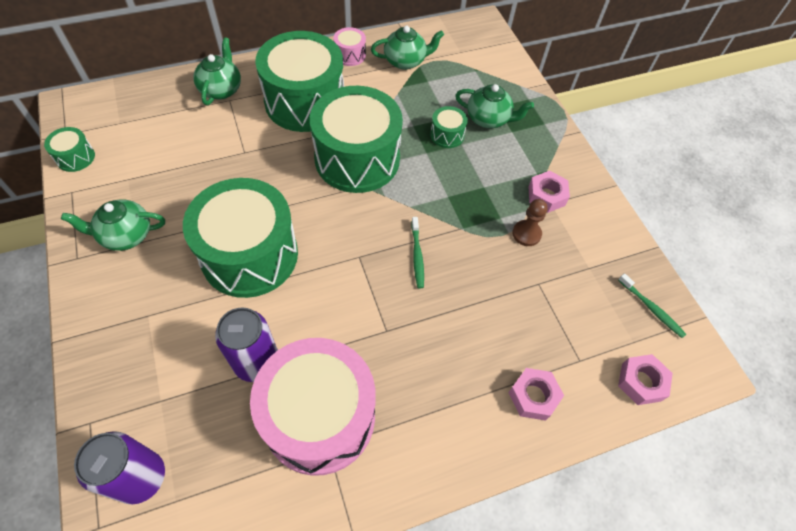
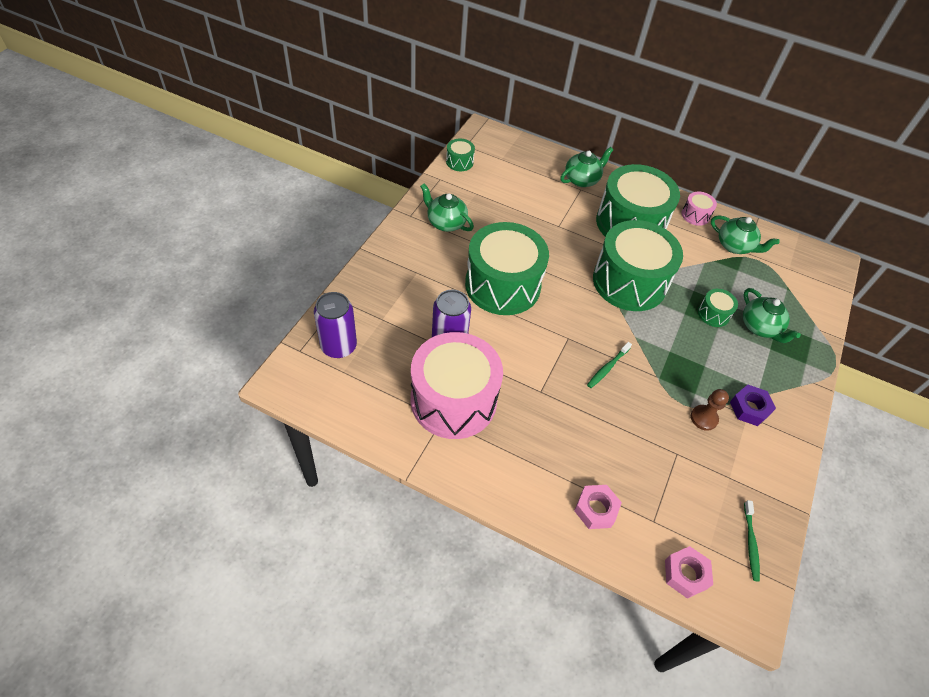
camera: 45 degrees right, 5 degrees down
(546, 196) = (749, 408): pink nut -> purple nut

